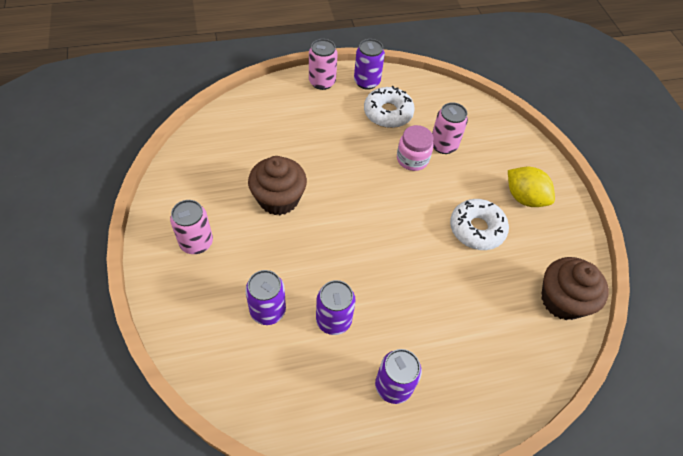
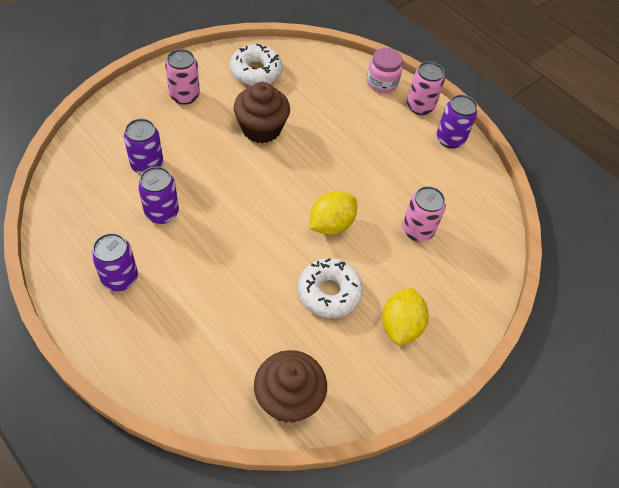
camera: 60 degrees right, 0 degrees up
(388, 113) = (423, 170): white donut -> white donut (256, 72)
(411, 197) = (331, 224): none -> yellow lemon
(412, 159) = (378, 210): pink jar -> pink jar (382, 83)

